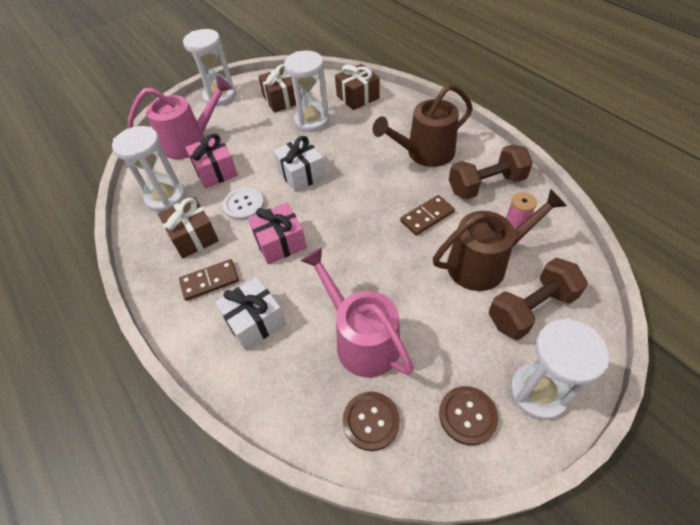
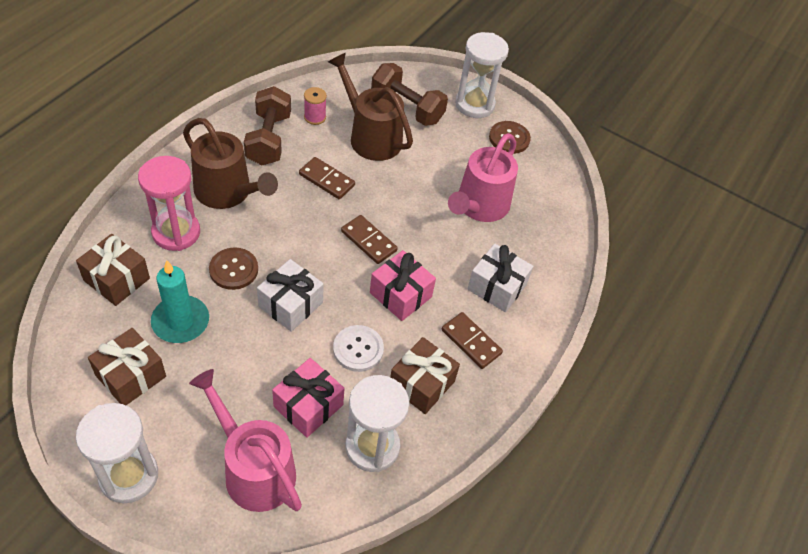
camera: 120 degrees left, 0 degrees up
(312, 121) = (180, 321): white hourglass -> turquoise candle
(345, 233) = (369, 241): none -> brown domino
(371, 421) = (540, 189): brown button -> brown button (233, 269)
(390, 124) = (176, 232): none -> pink hourglass
(486, 185) = (269, 139): brown dumbbell -> brown dumbbell turned 45 degrees clockwise

